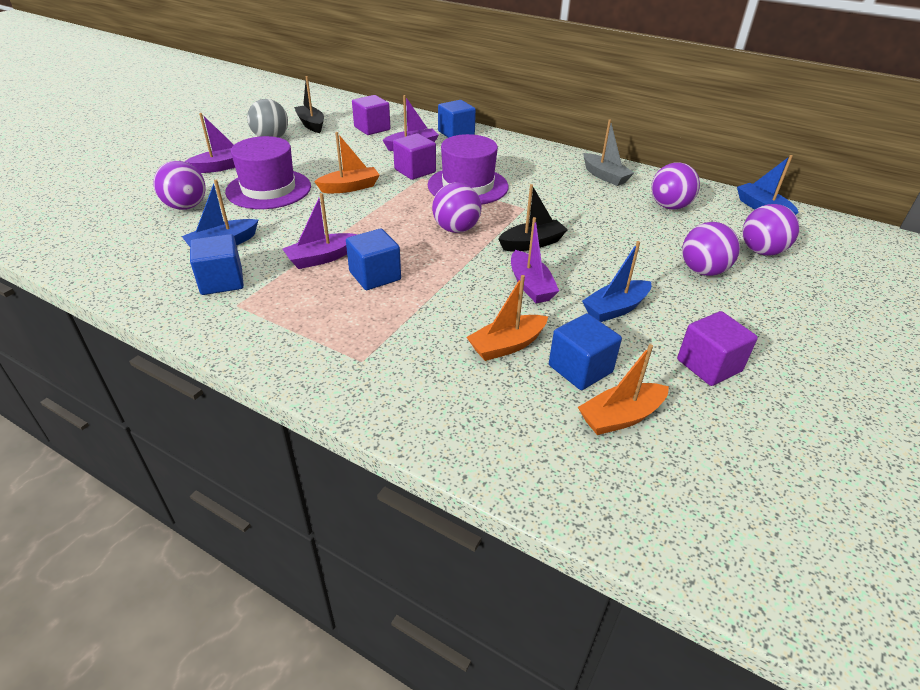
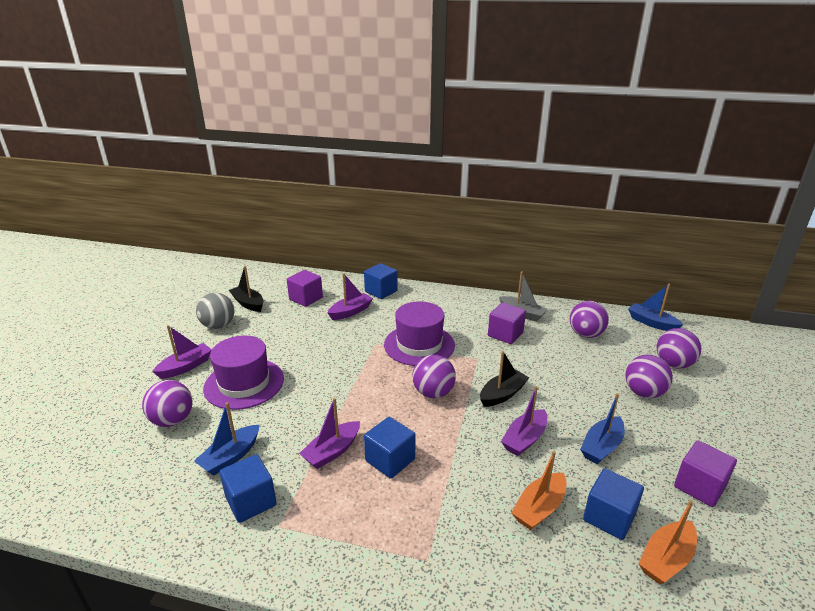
camera: 15 degrees left, 10 degrees down
(350, 187) = (318, 366): orange boat -> none
(415, 171) = (366, 337): purple cube -> purple cube (505, 334)
(530, 286) = (524, 439): purple boat -> purple boat turned 75 degrees clockwise

